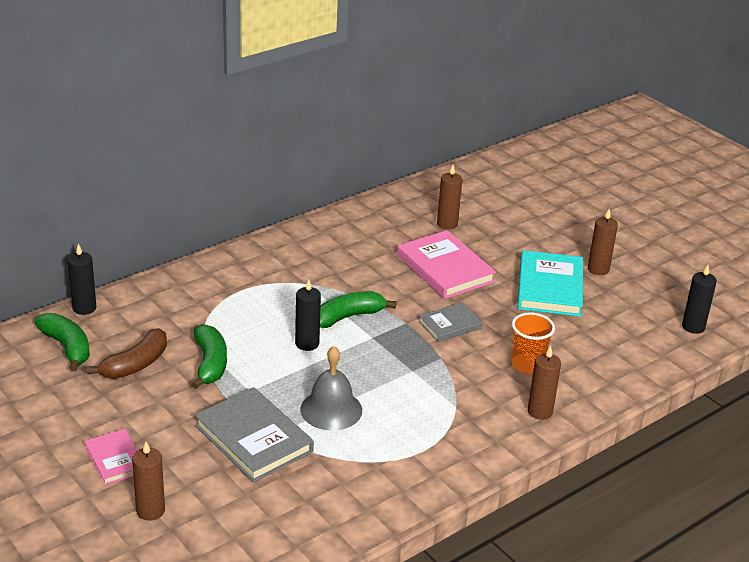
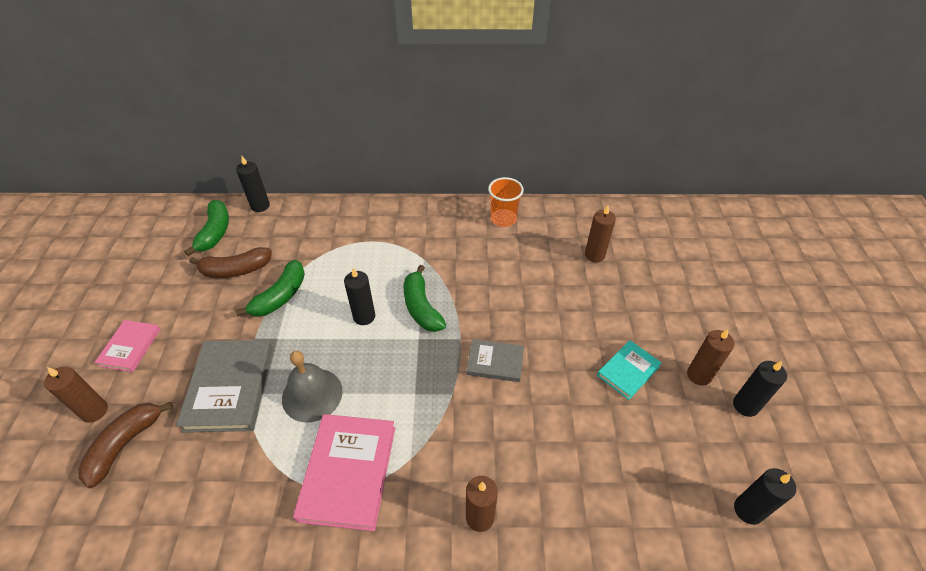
camera: 40 degrees right, 15 degrees up
(214, 513) = (125, 444): none -> brown banana
(348, 317) = (421, 307): green banana -> green banana turned 120 degrees counterclockwise
(445, 269) = (548, 300): pink book -> pink book (348, 472)
(527, 365) = (522, 450): orange cup -> orange cup (503, 219)
(549, 288) = (628, 371): turquoise book -> turquoise book, size x0.58
(642, 273) = (745, 405): none -> black candle

